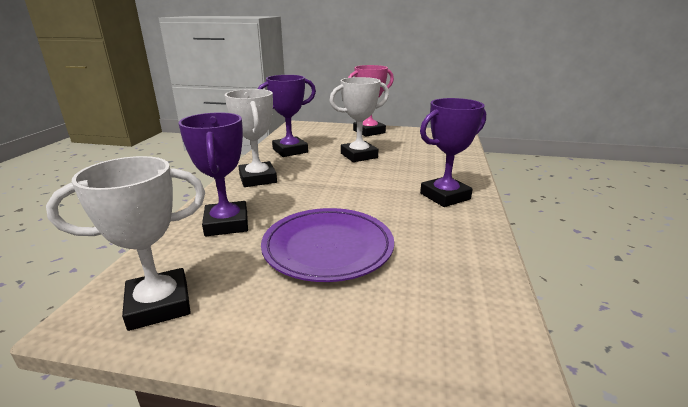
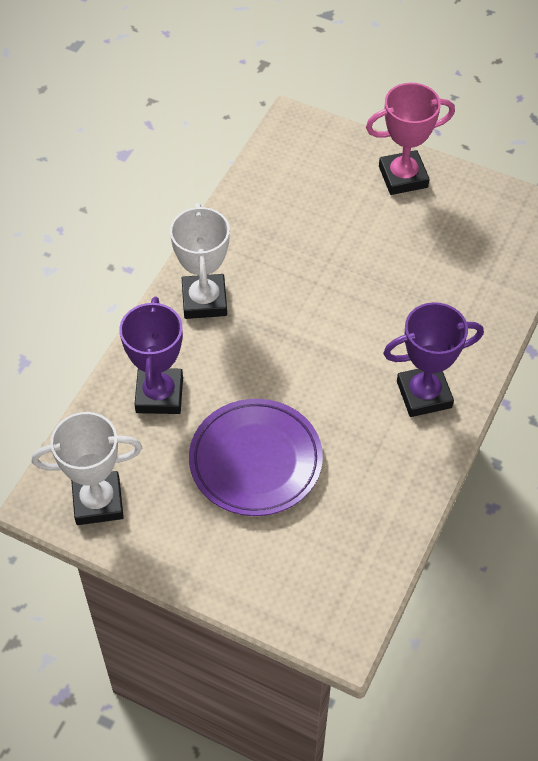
camera: 15 degrees right, 30 degrees up
(290, 151) = (261, 224): purple trophy -> none
(359, 156) = (356, 261): white trophy -> none

